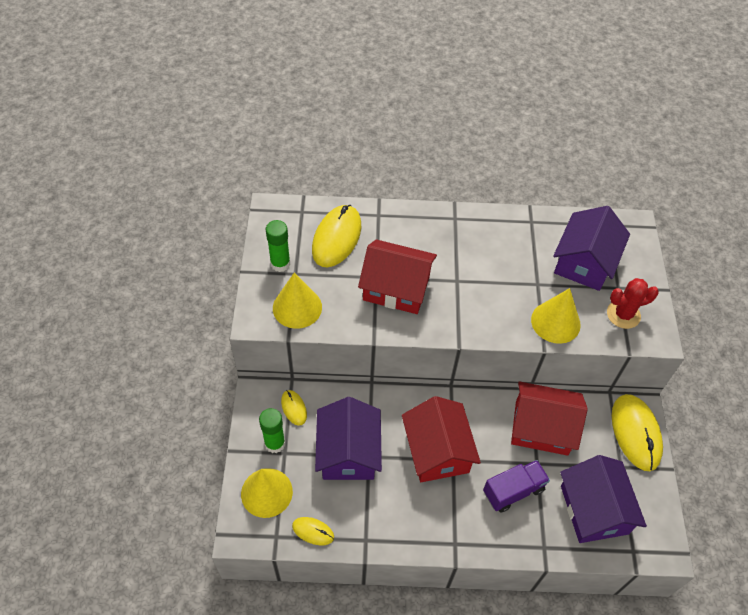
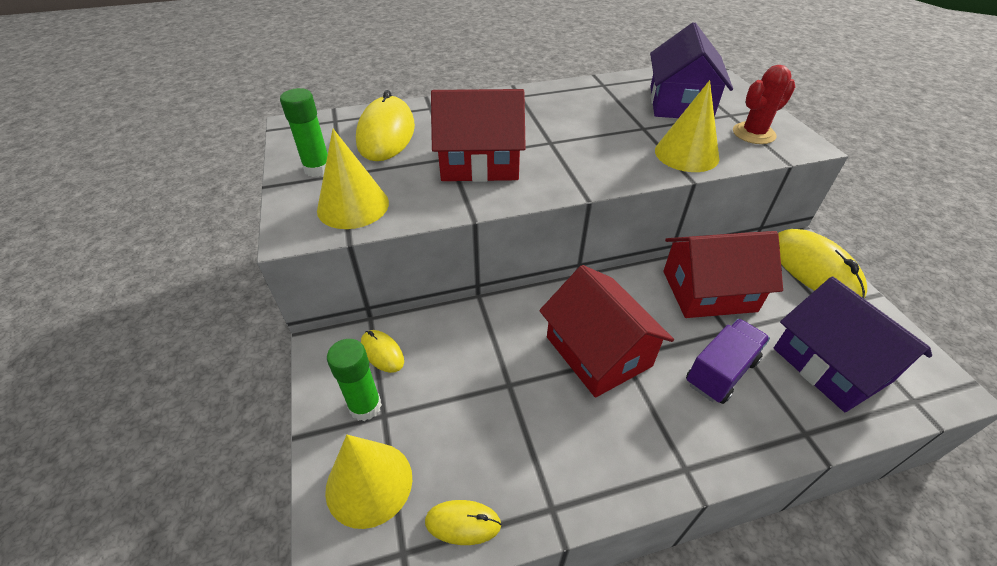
camera: 15 degrees left, 10 degrees down
(348, 452) = (478, 387): purple house -> none

